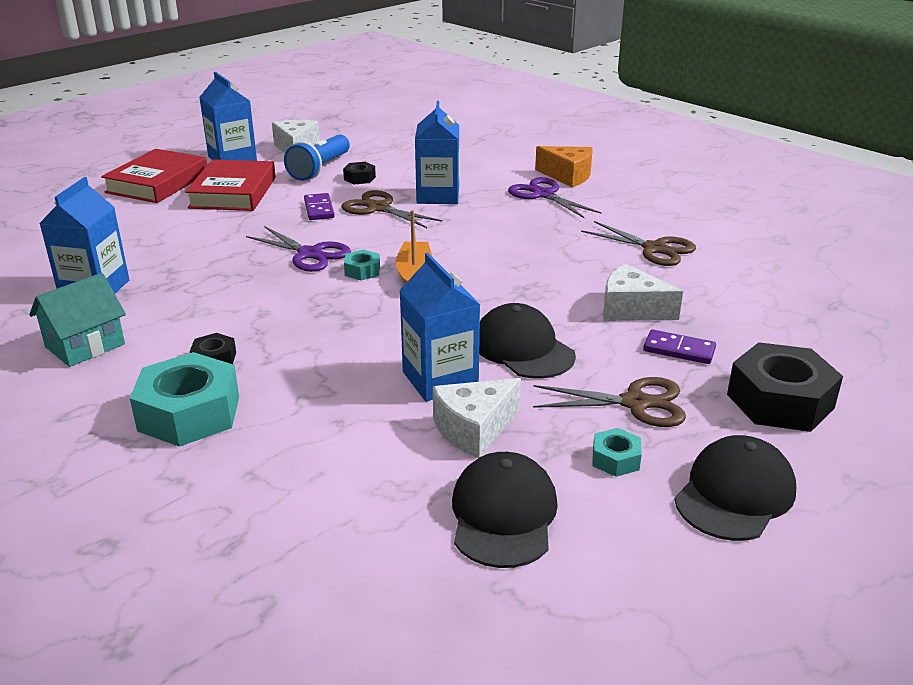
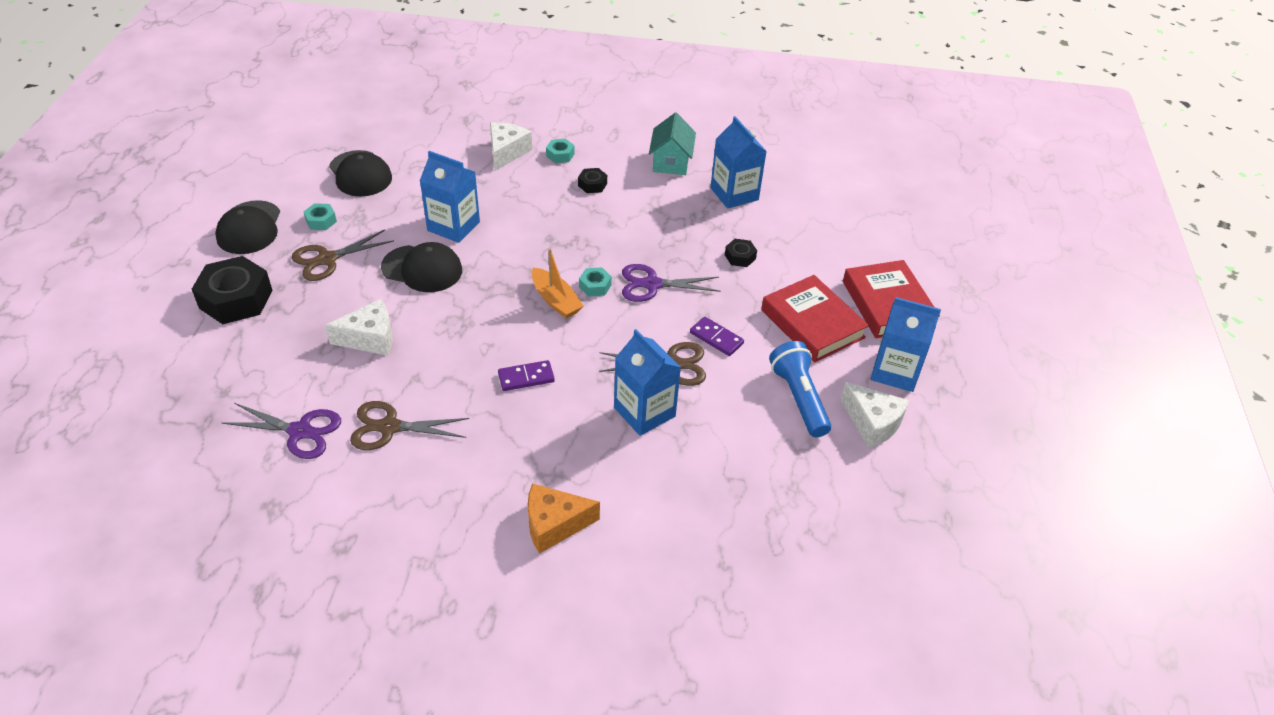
camera: 140 degrees right, 15 degrees up
(189, 413) = (560, 155): turquoise nut -> turquoise nut, size x0.47
(359, 178) = (745, 402): black nut -> black nut (740, 257)
(474, 429) = (408, 206): white cheese -> white cheese (506, 152)
(543, 195) = (550, 468): purple scissors -> purple scissors (300, 431)
(679, 350) = (317, 313): purple domino -> purple domino (526, 377)

